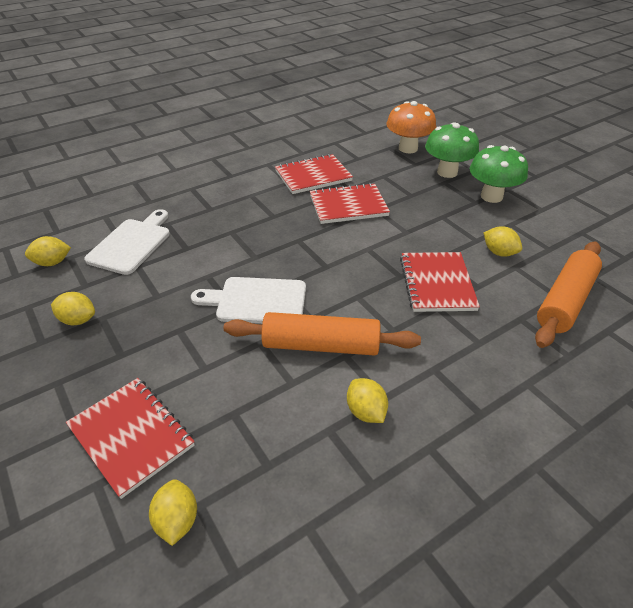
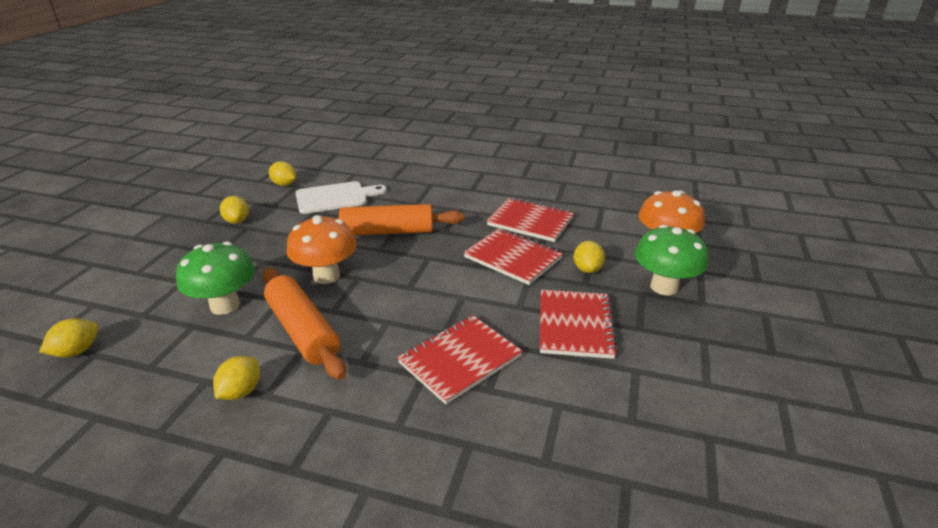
camera: 50 degrees right, 10 degrees down
(131, 436) = (143, 295): red notebook -> red notebook (575, 325)
(256, 301) = (326, 276): white cutting board -> orange mushroom
(491, 196) = (668, 335): green mushroom -> green mushroom (225, 305)
(499, 252) = (568, 382): yellow lemon -> yellow lemon (587, 269)
(565, 301) = (543, 472): orange rolling pin -> orange rolling pin (387, 232)

